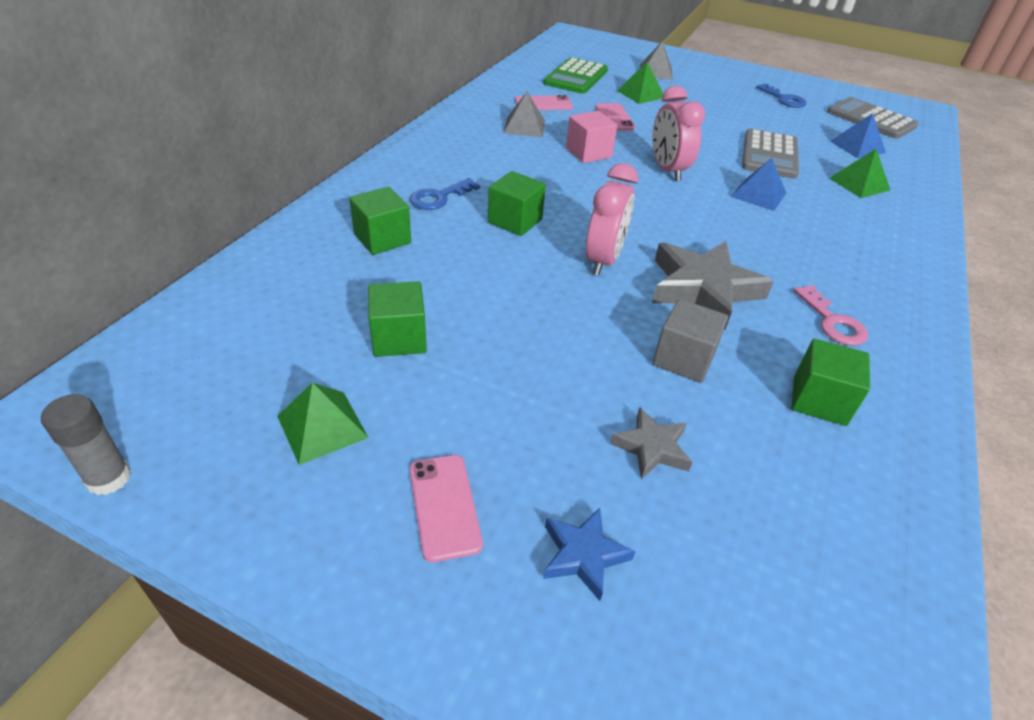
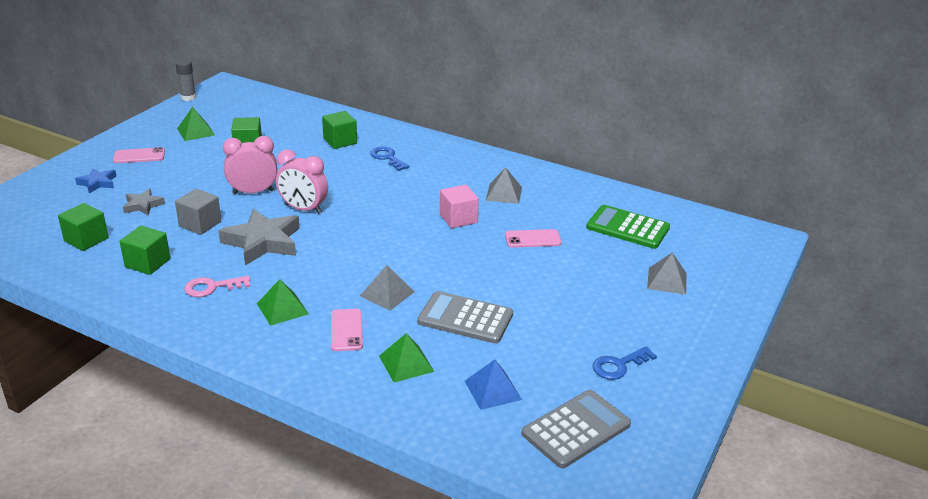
camera: 95 degrees right, 10 degrees down
(515, 221) = (355, 182): green cube -> green cube (86, 239)
(543, 104) = (554, 205): pink phone -> pink phone (346, 330)
(640, 94) = (596, 261): green pyramid -> green pyramid (282, 308)
(667, 170) = (430, 253): pink clock -> pink clock (253, 192)
(758, 194) = (387, 294): blue pyramid -> grey pyramid

